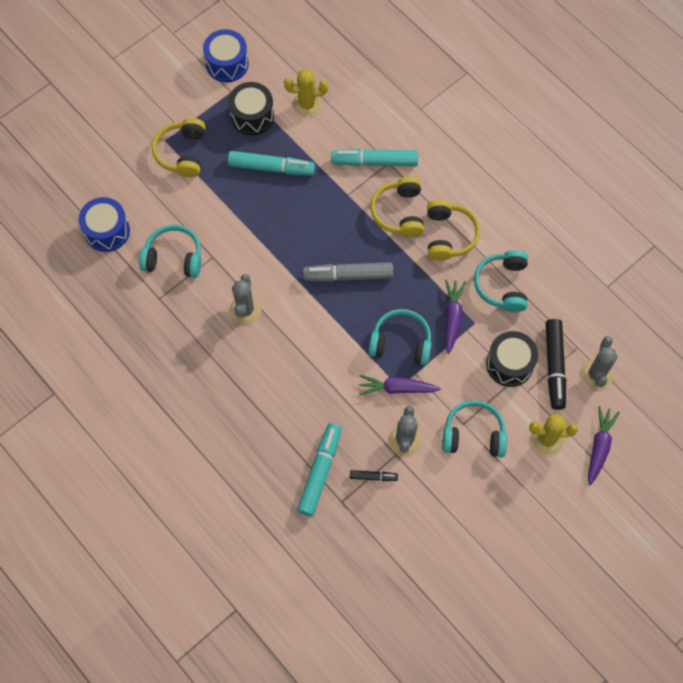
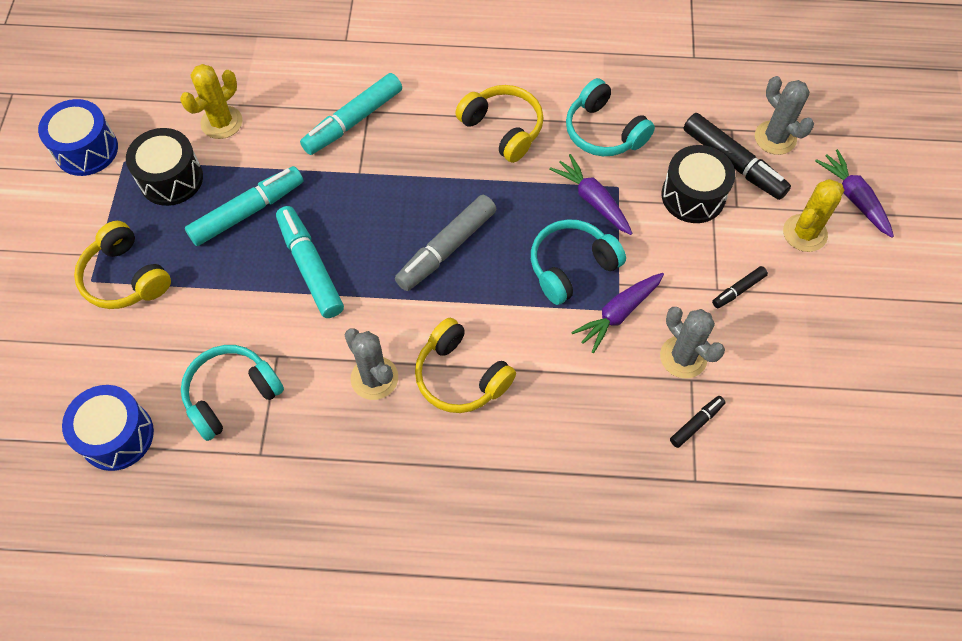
camera: 45 degrees left, 5 degrees down
(320, 471) = (639, 471): turquoise marker -> turquoise marker (310, 267)
(399, 212) = (430, 147): yellow headphones -> yellow headphones (460, 376)
(473, 434) = (738, 290): turquoise headphones -> black marker

